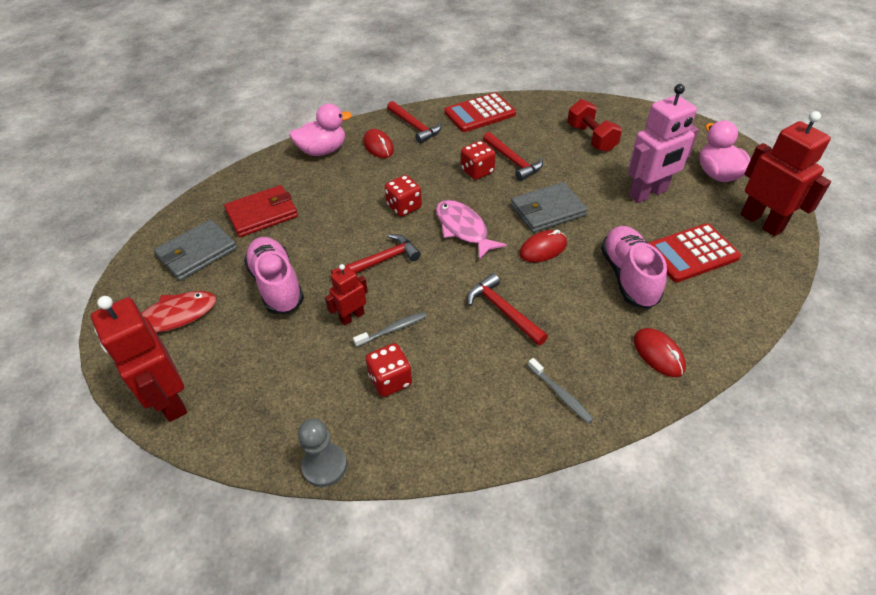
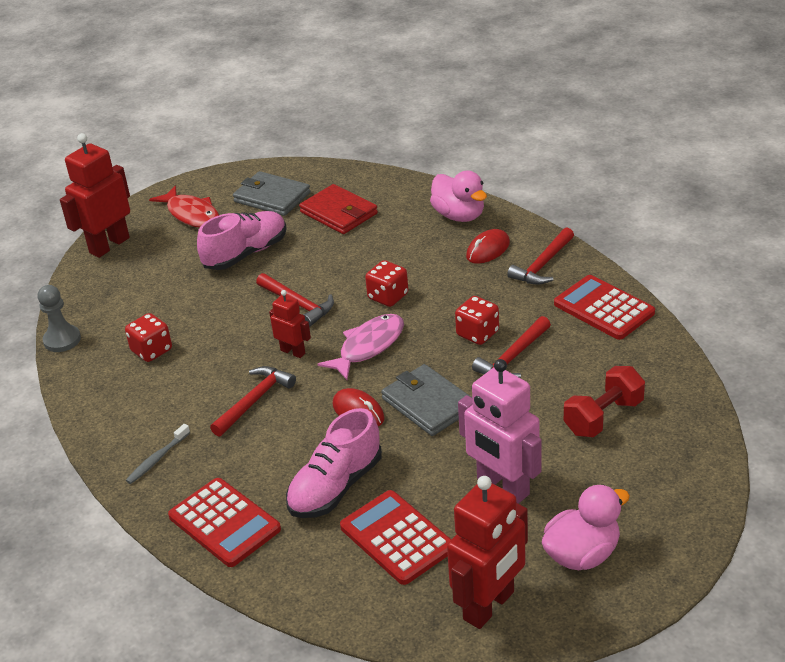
camera: 75 degrees right, 10 degrees down
(352, 317) = (219, 308): red robot -> red robot (293, 352)
(392, 329) = (210, 336): grey toothbrush -> none
(628, 277) = (336, 487): pink shoe -> pink shoe turned 150 degrees clockwise
(658, 354) = (224, 523): red mouse -> red calculator

